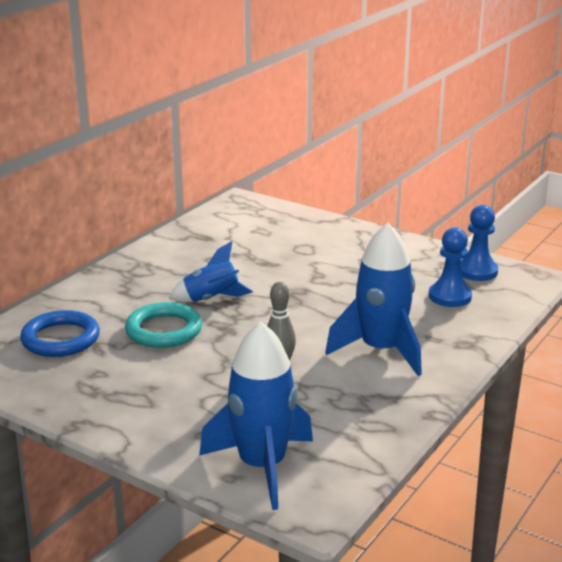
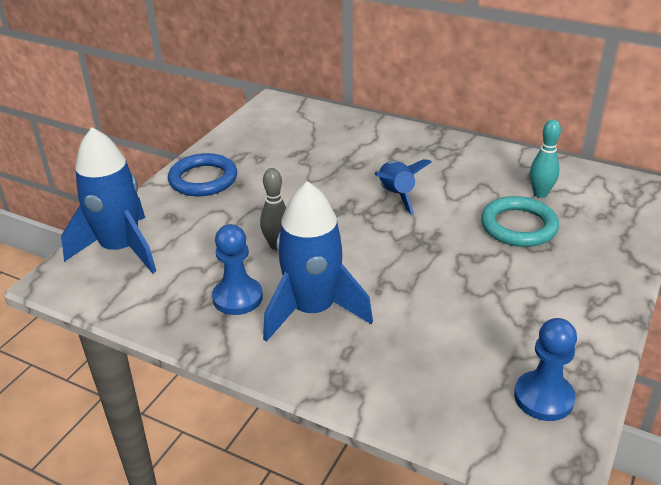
camera: 85 degrees right, 10 degrees up
(60, 339) = (309, 134): blue ring -> blue ring (203, 179)
(164, 330) = (331, 178): turquoise ring -> turquoise ring (518, 226)
(234, 238) = (540, 194): none -> turquoise bowling pin
(450, 296) = (457, 368): blue pawn -> blue pawn (237, 298)

